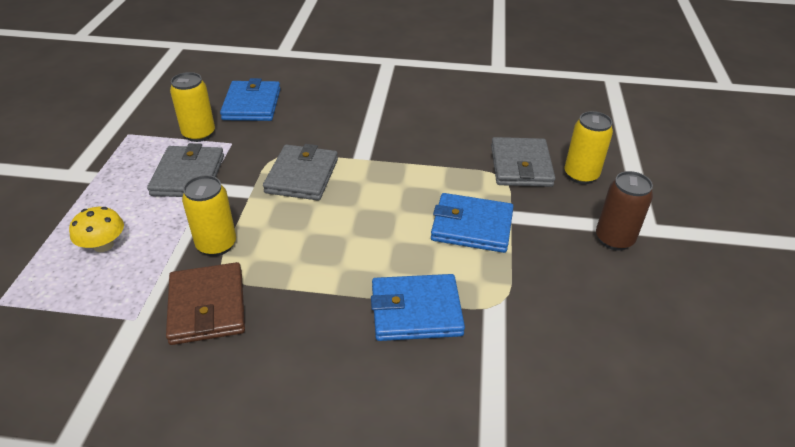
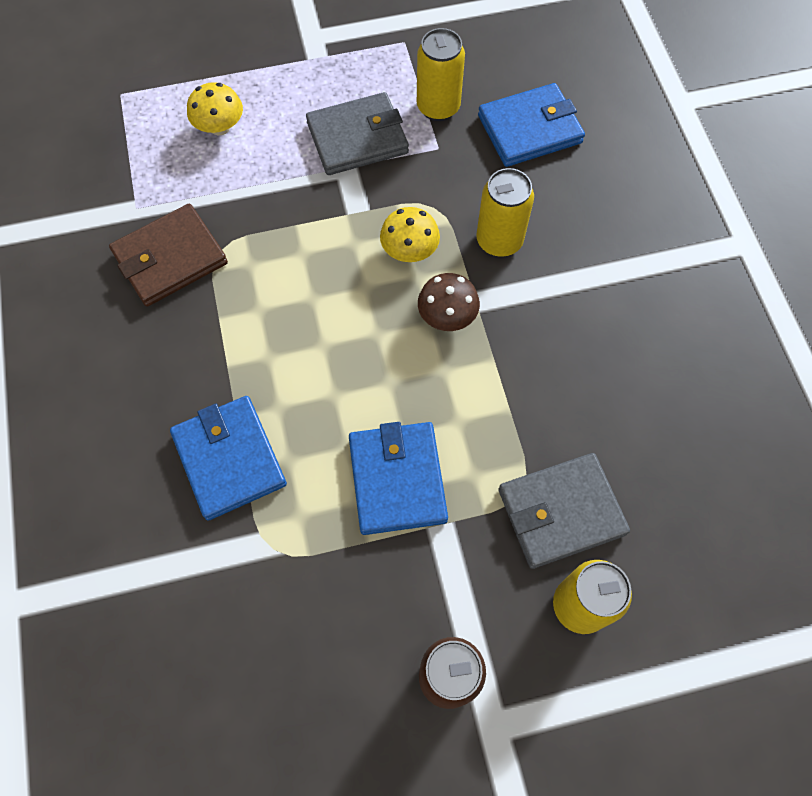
camera: 70 degrees right, 25 degrees up
(216, 245) = (258, 222): yellow can -> yellow can (499, 241)
(302, 176) = (409, 250): grey wallet -> yellow mushroom
(364, 173) = (447, 316): none -> brown mushroom

